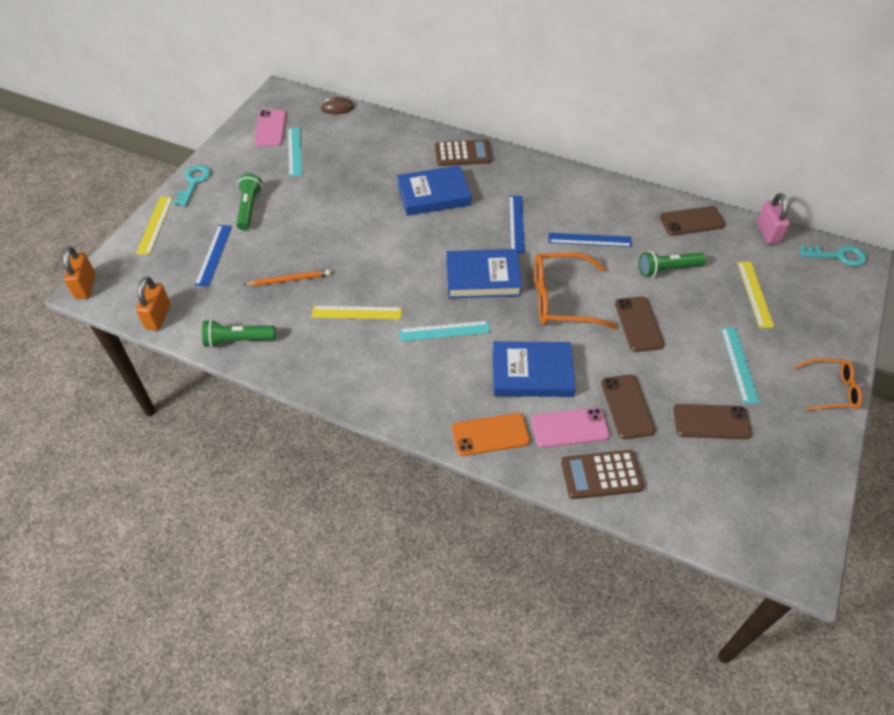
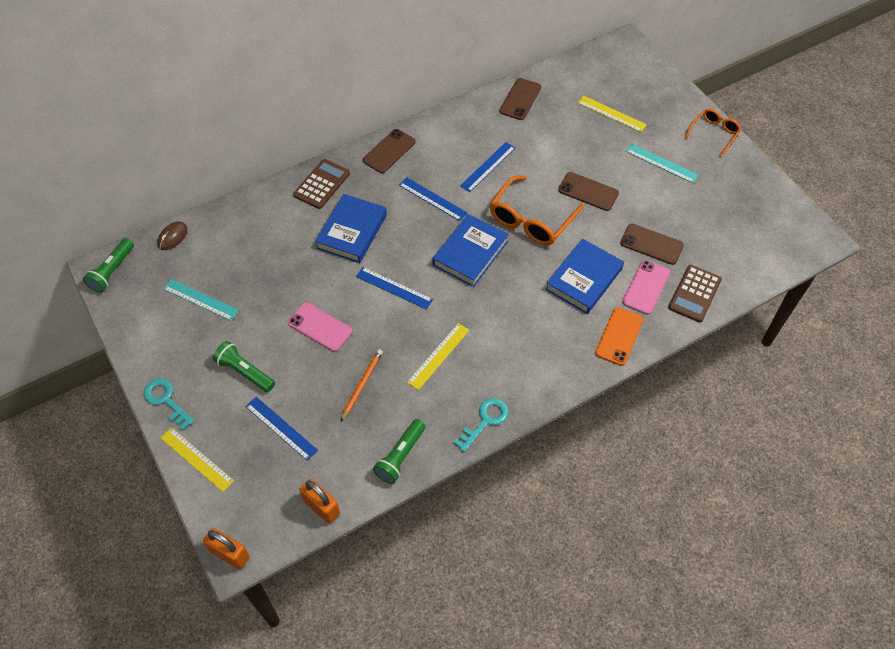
camera: 55 degrees left, 5 degrees up
(270, 128) = (148, 302): pink phone -> pink phone (320, 327)
(401, 248) = (394, 288): none -> blue ruler
(444, 331) = (504, 309): turquoise ruler -> none
(667, 269) = (553, 143): green flashlight -> green flashlight (112, 271)
(711, 422) = (695, 209): brown phone -> brown phone (389, 151)
(767, 233) = (565, 69): pink padlock -> none
(838, 256) = (615, 50): turquoise key -> turquoise key (485, 421)

